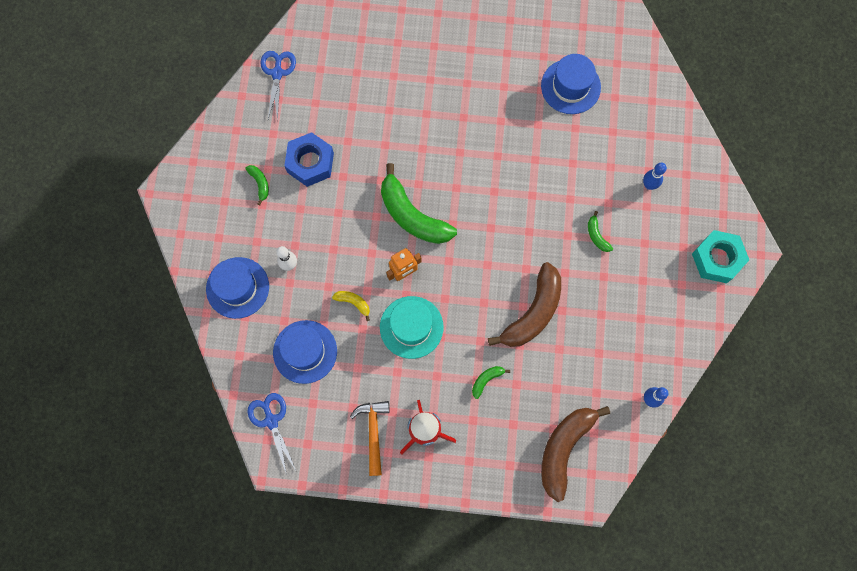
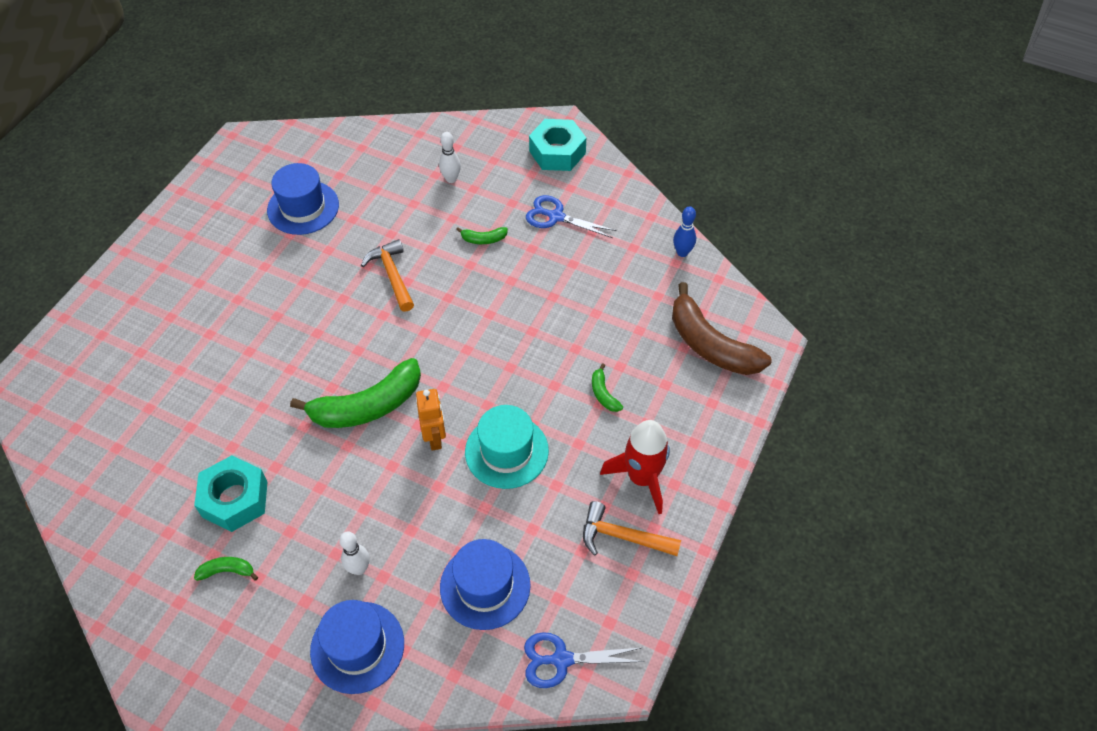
camera: 70 degrees left, 20 degrees down
(277, 73) = (87, 500): blue scissors -> blue scissors (555, 217)
(310, 163) = (235, 499): blue nut -> turquoise nut
(353, 303) = (446, 507): yellow banana -> none
(533, 181) = (392, 275): none -> orange hammer
(533, 312) = (543, 323): brown banana -> none
(649, 185) = (451, 179): blue bowling pin -> white bowling pin

